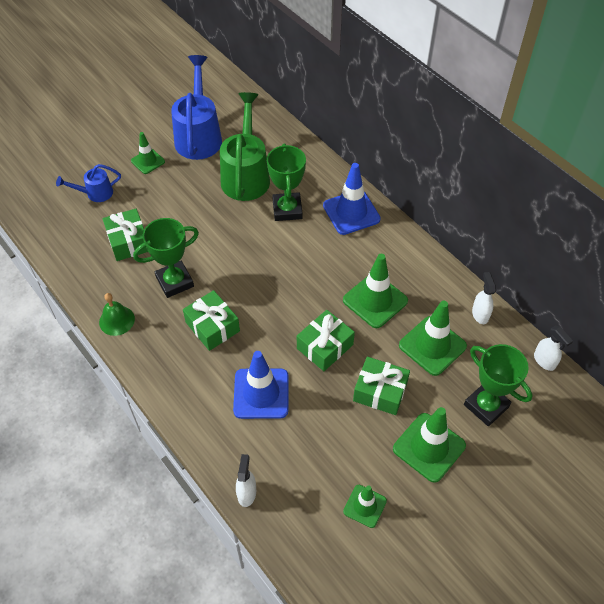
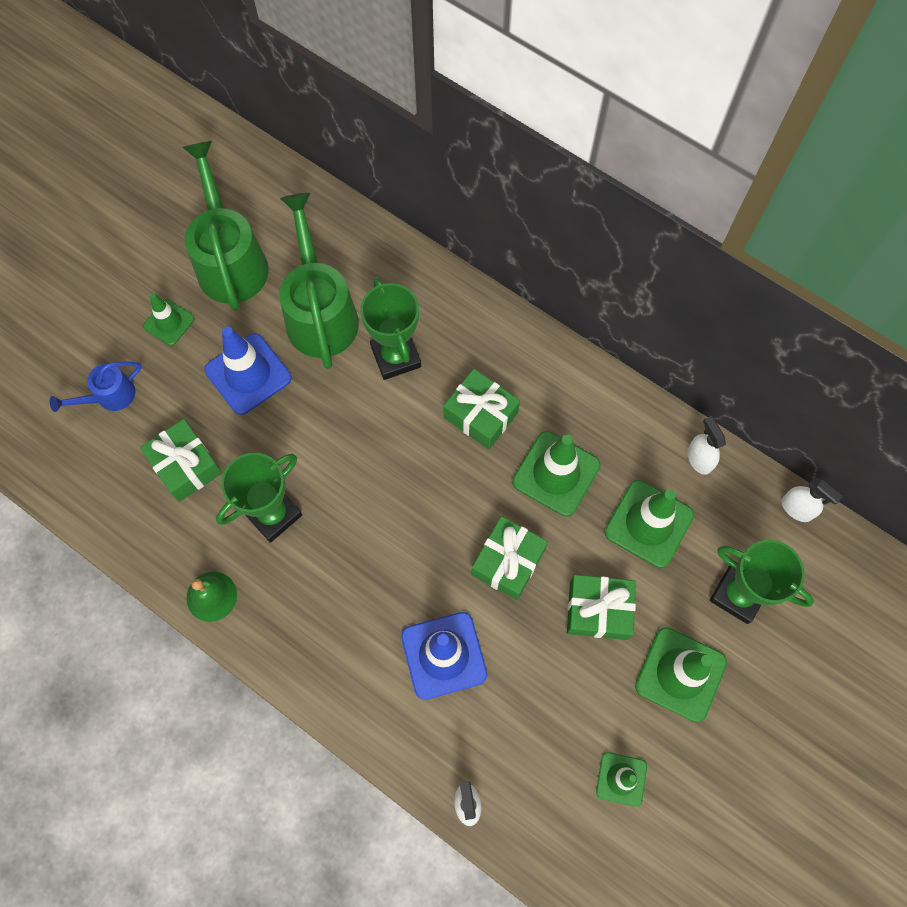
camera: 15 degrees left, 15 degrees up
(199, 136) = (230, 260): blue watering can -> green watering can
(212, 327) = (347, 571): green gift -> green gift (480, 415)
(351, 212) = (486, 339): blue traffic cone -> blue traffic cone (248, 374)

